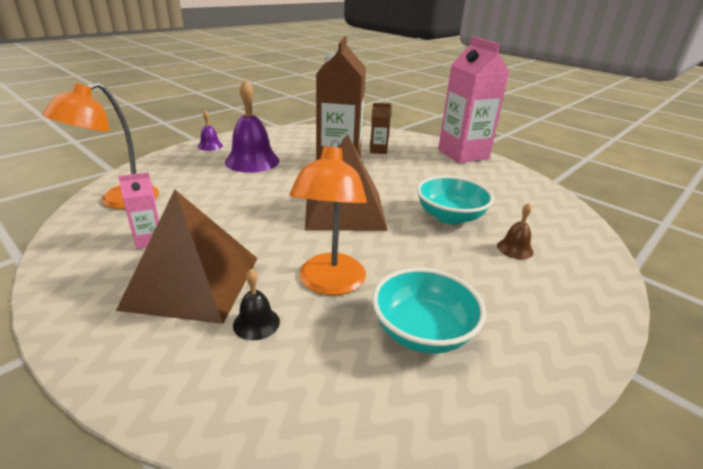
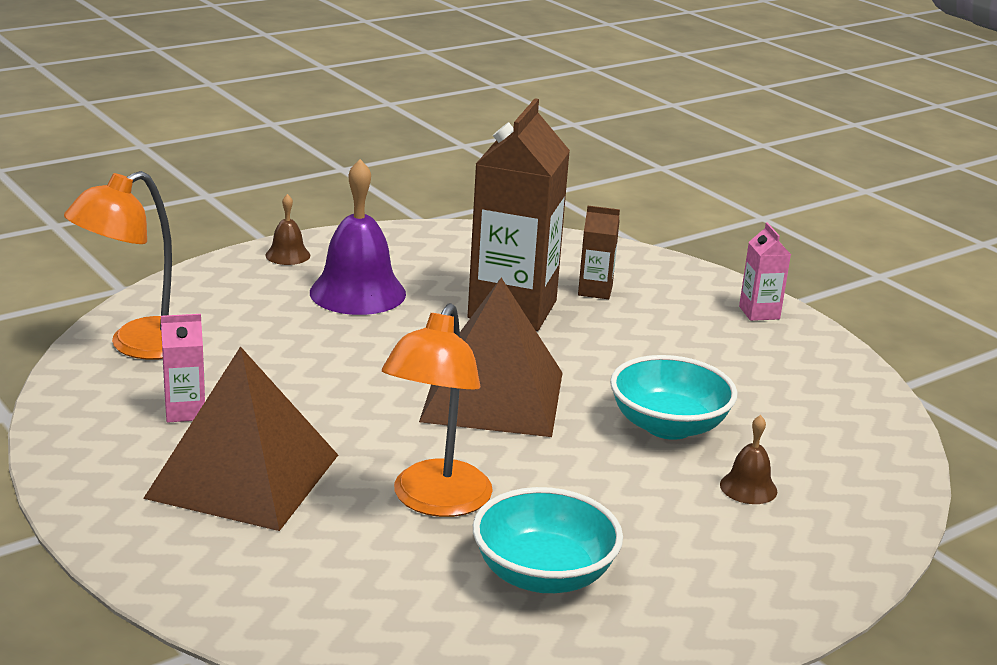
camera: 10 degrees right, 5 degrees down
(210, 146) = (287, 255): purple bell -> brown bell
(256, 323) = (322, 536): black bell -> none
(463, 154) = (759, 313): pink carton -> pink carton, size x0.45

